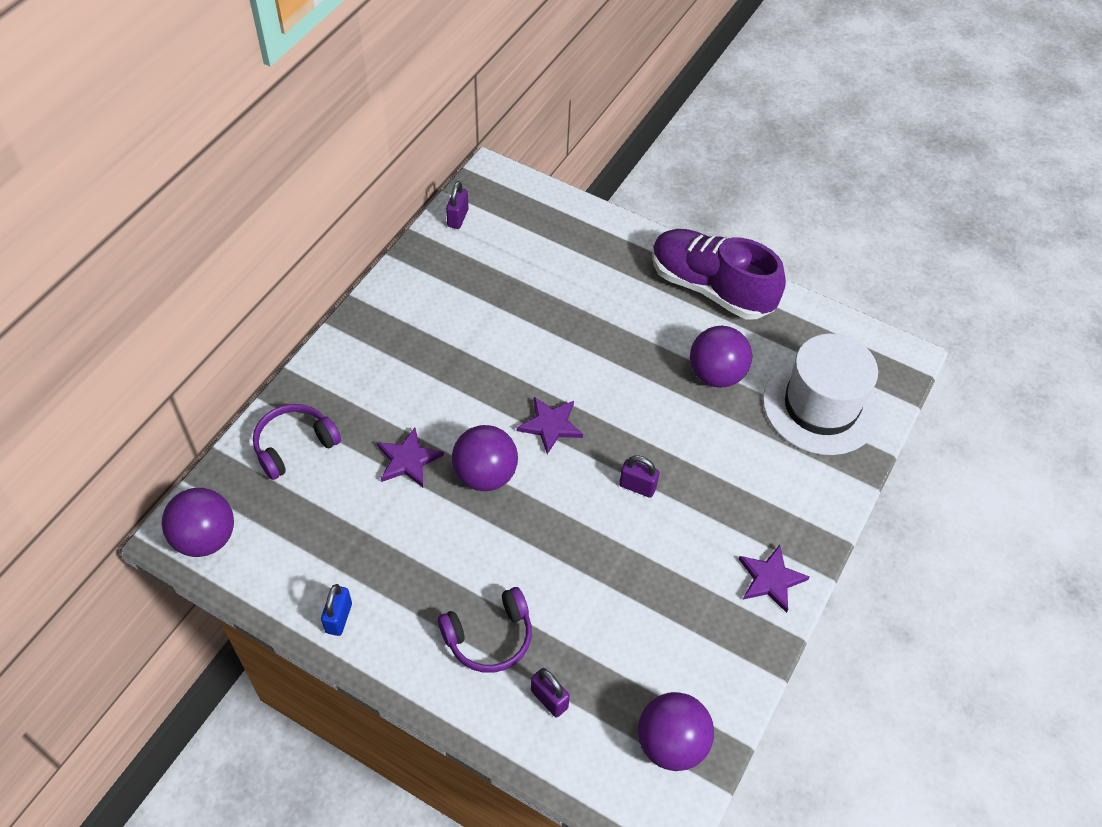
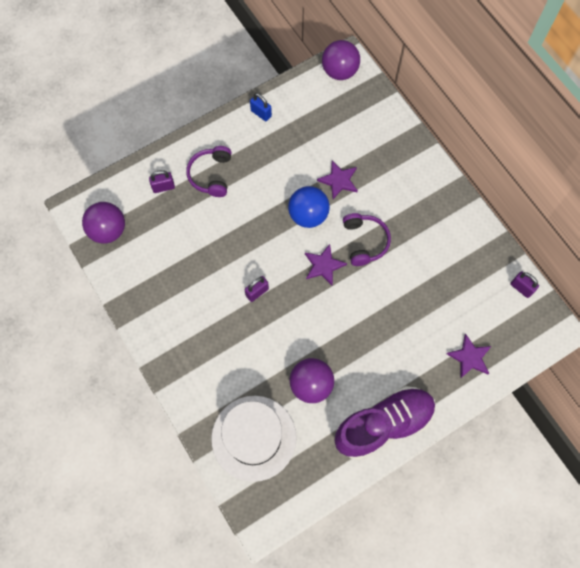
camera: 120 degrees right, 15 degrees up
(294, 445) = (377, 129): purple headphones -> purple headphones (364, 242)
(485, 475) = (308, 215): purple ball -> blue ball
(770, 579) = (160, 331): purple star -> purple star (469, 357)

